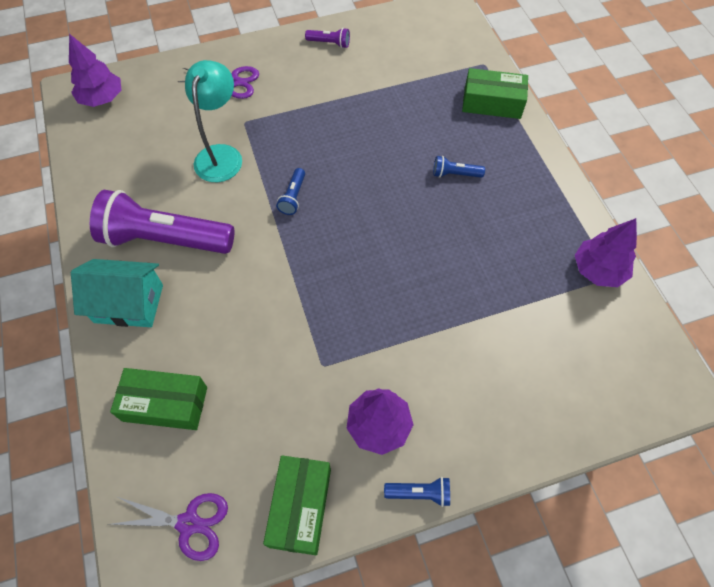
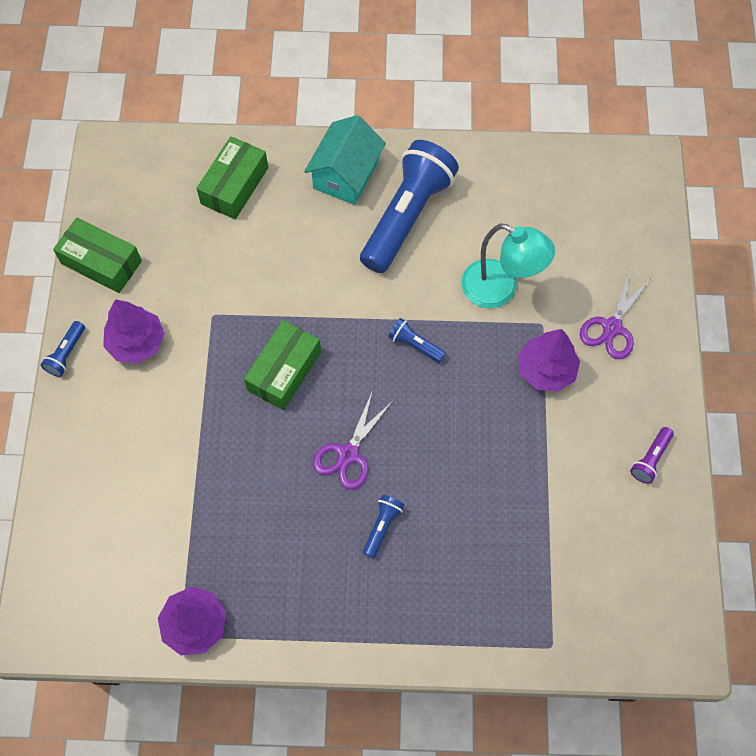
camera: 110 degrees right, 5 degrees up
(102, 99) = (626, 190): purple tree -> purple tree (546, 370)
(165, 239) = (407, 216): purple flashlight -> blue flashlight
(188, 523) = (129, 183): purple scissors -> purple scissors (348, 454)
(492, 103) = (478, 624): green box -> green box (284, 371)

